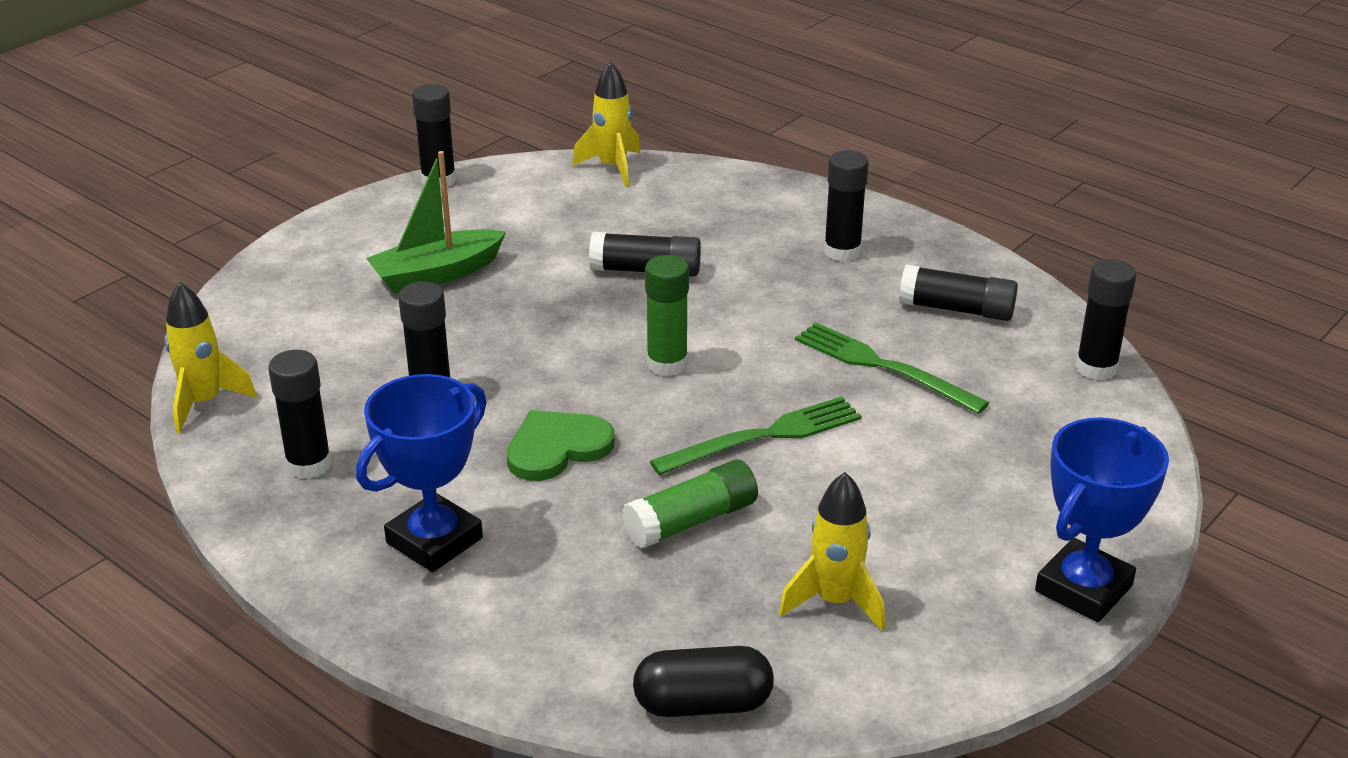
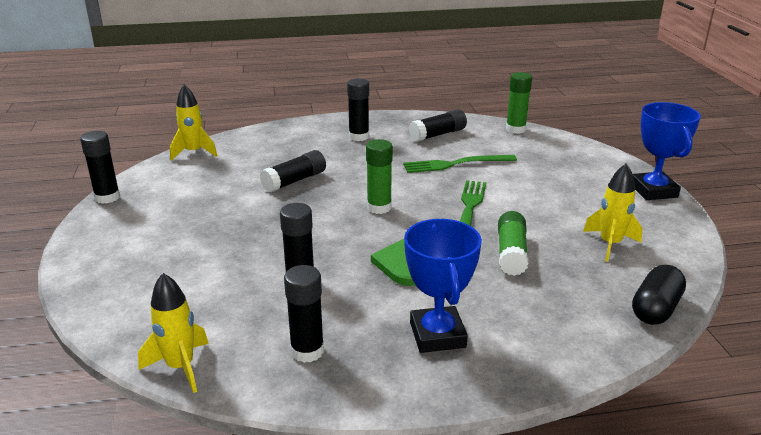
camera: 50 degrees left, 5 degrees down
(437, 274) = (194, 234): green boat -> none
(1096, 368) = (515, 129): black glue stick -> green glue stick

